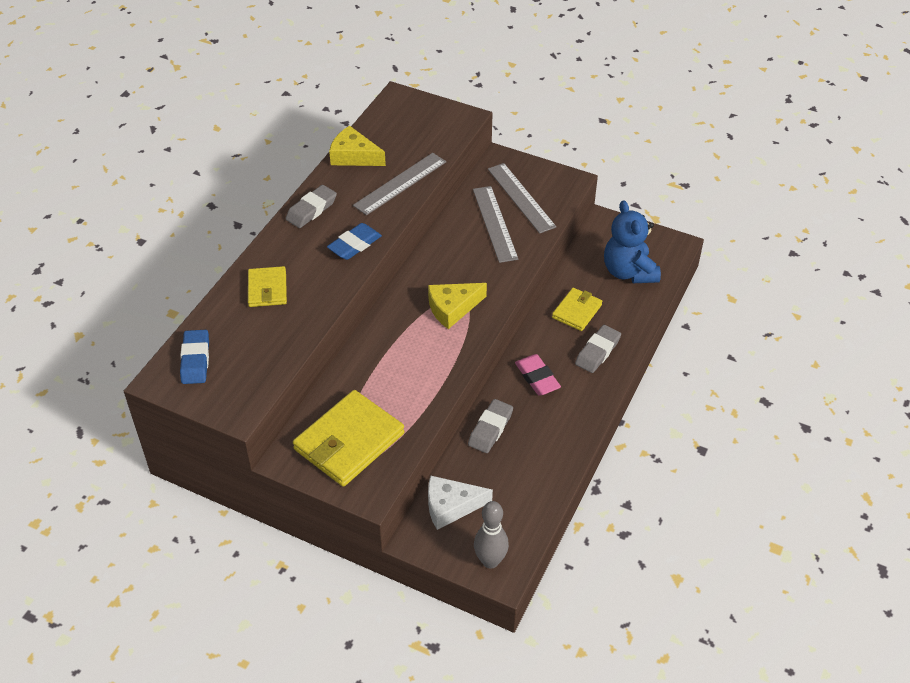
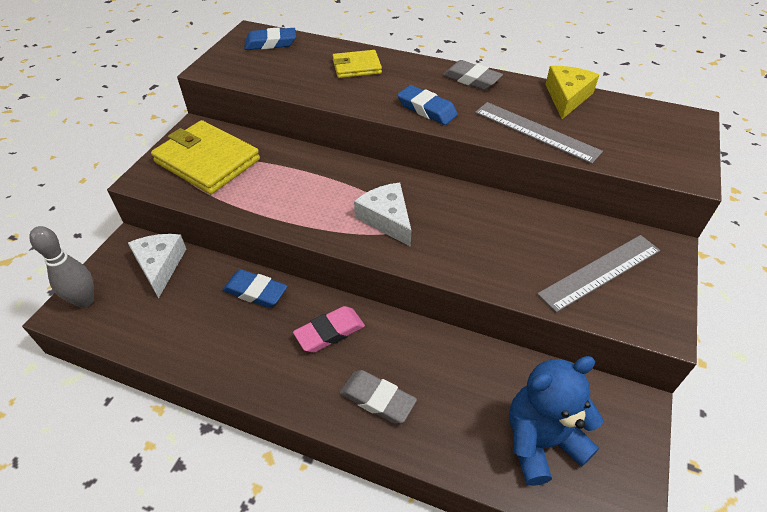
camera: 85 degrees right, 0 degrees up
(452, 308) = (386, 219): yellow cheese -> white cheese
(490, 429) = (255, 292): grey eraser -> blue eraser
(494, 223) = (539, 248): grey ruler -> none
(577, 311) = (447, 373): yellow wallet -> none

